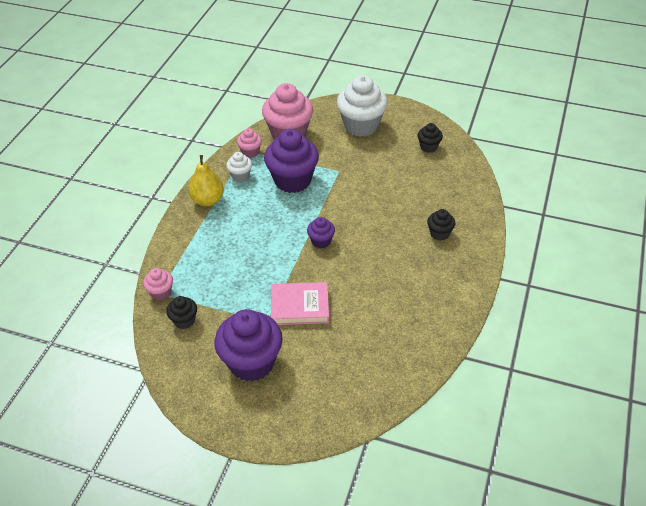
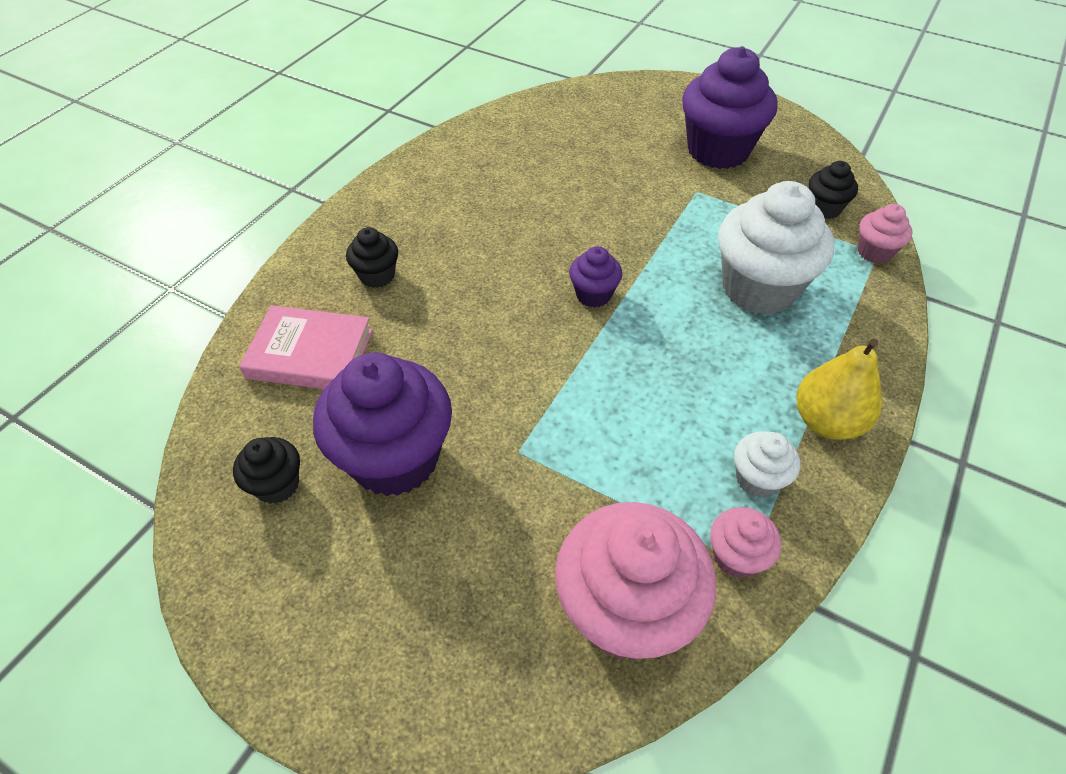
camera: 170 degrees left, 5 degrees up
(292, 180) = (631, 442): purple cupcake -> purple cupcake (395, 458)
(300, 306) = (645, 203): pink book -> pink book (310, 354)
(361, 126) = (412, 602): white cupcake -> white cupcake (759, 288)

